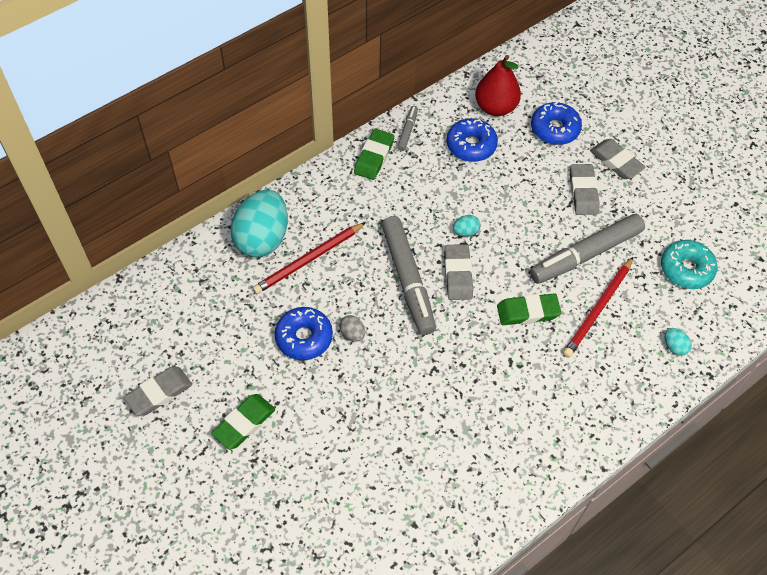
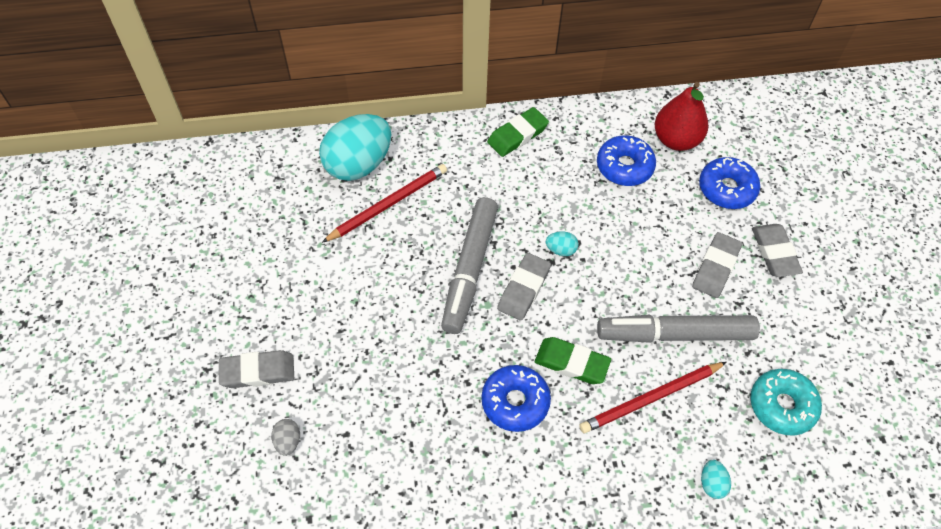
camera: 30 degrees right, 0 degrees up
(159, 393) = (169, 262): grey eraser -> grey eraser (258, 372)
(244, 423) = (222, 330): green eraser -> none
(304, 338) = (332, 276): blue donut -> blue donut (515, 402)
(309, 260) = (388, 205): red pencil -> red pencil turned 150 degrees clockwise
(352, 334) = (380, 296): grey egg -> grey egg (288, 441)
(407, 131) = (568, 124): grey marker -> none

